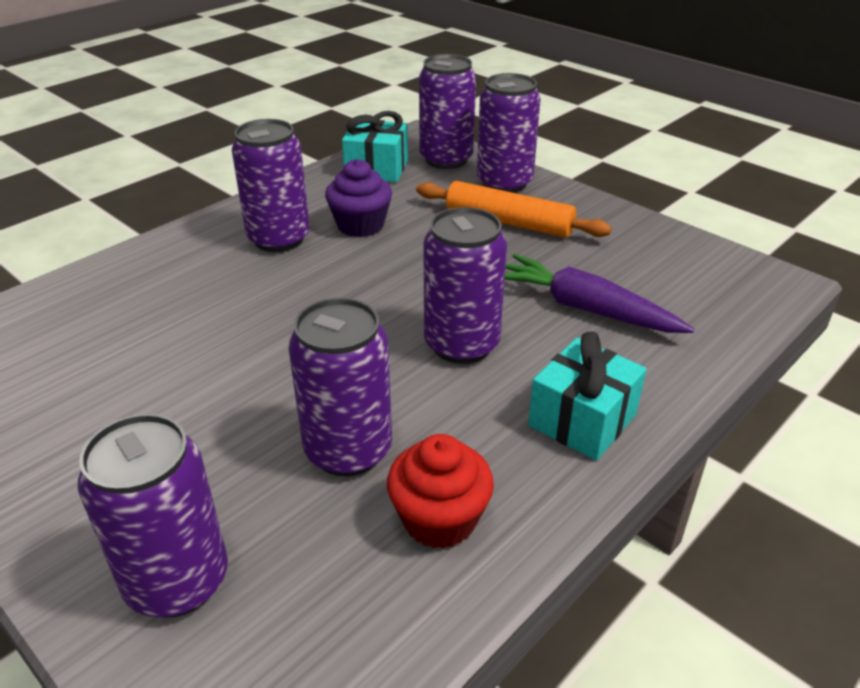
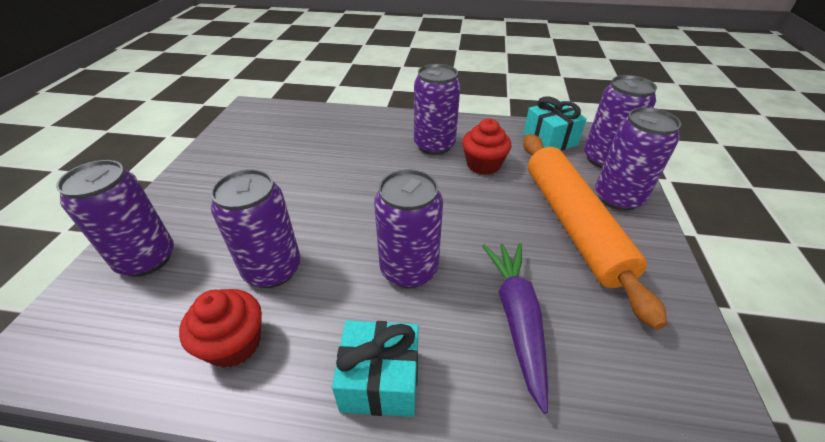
camera: 55 degrees right, 5 degrees up
(360, 225) = (483, 165): purple cupcake -> red cupcake
(509, 222) = (573, 224): orange rolling pin -> orange rolling pin, size x1.51

